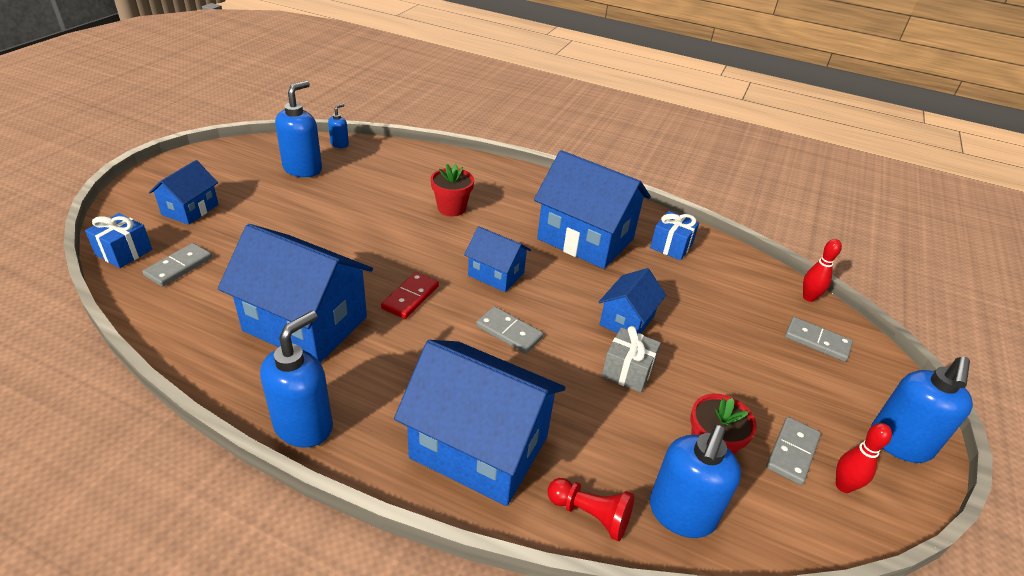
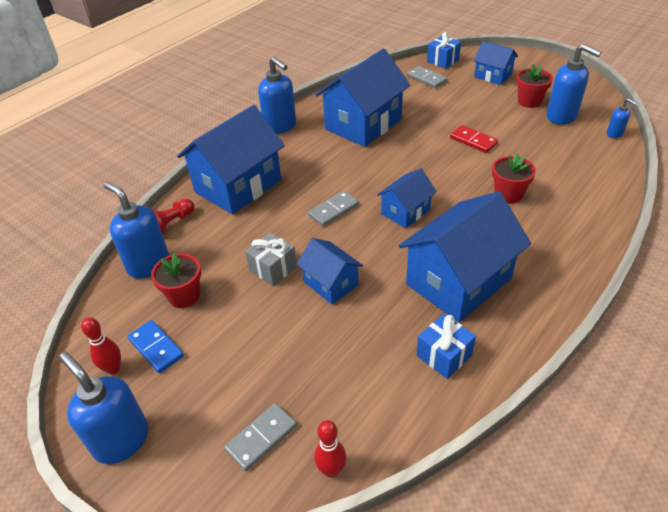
camera: 110 degrees right, 5 degrees up
(266, 187) = (529, 101): none -> red flower pot
(410, 297) = (382, 166): red domino -> red domino (473, 141)
(792, 452) = (156, 348): grey domino -> blue domino

